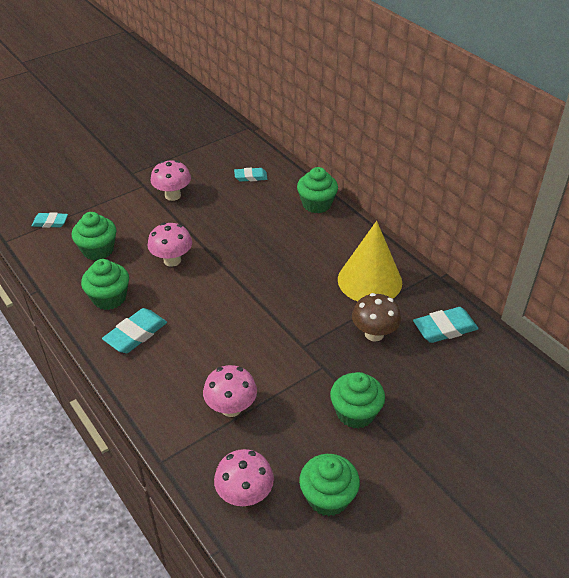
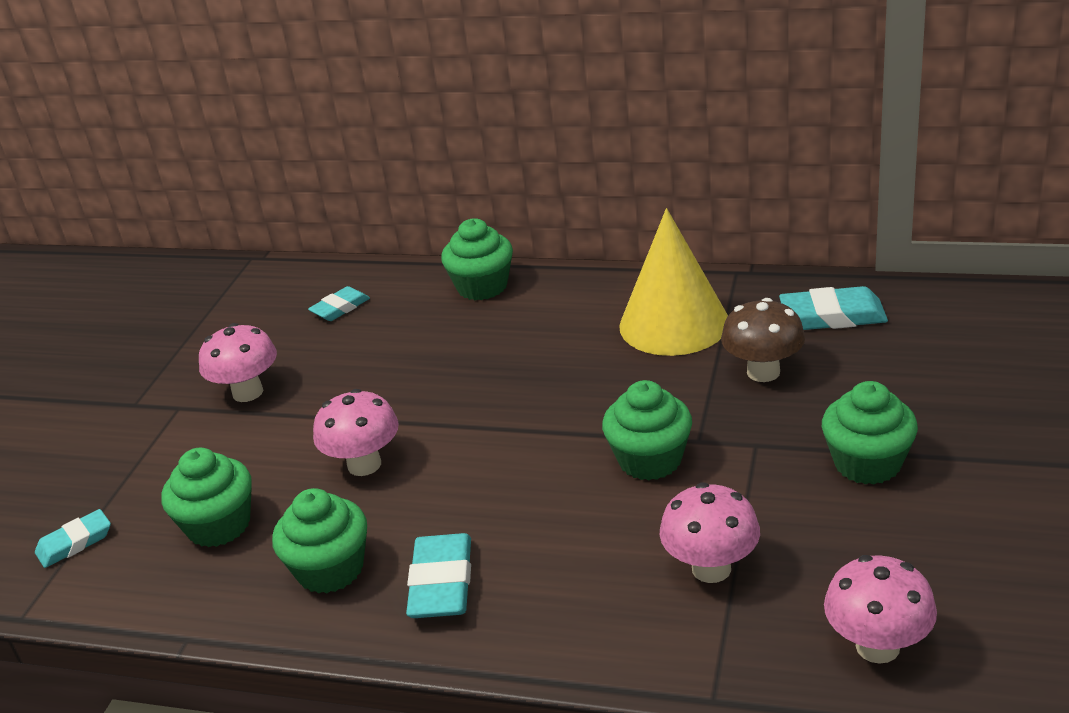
camera: 35 degrees left, 10 degrees down
(328, 497) = (973, 570): green cupcake -> green cupcake (650, 460)
(444, 328) = (832, 316): turquoise eraser -> turquoise eraser turned 60 degrees clockwise

